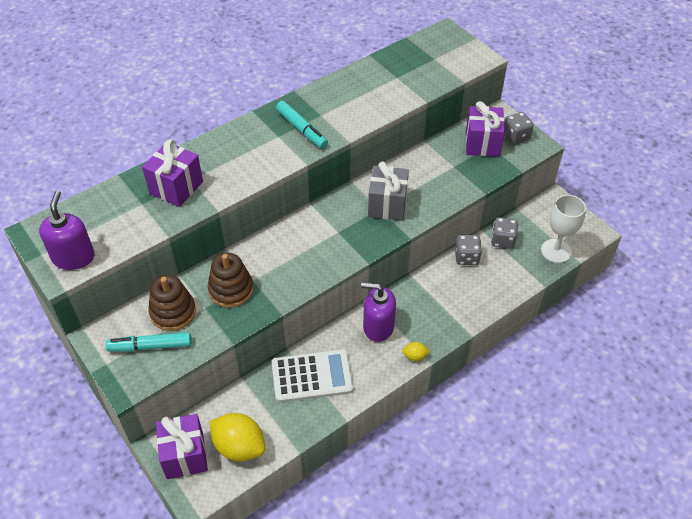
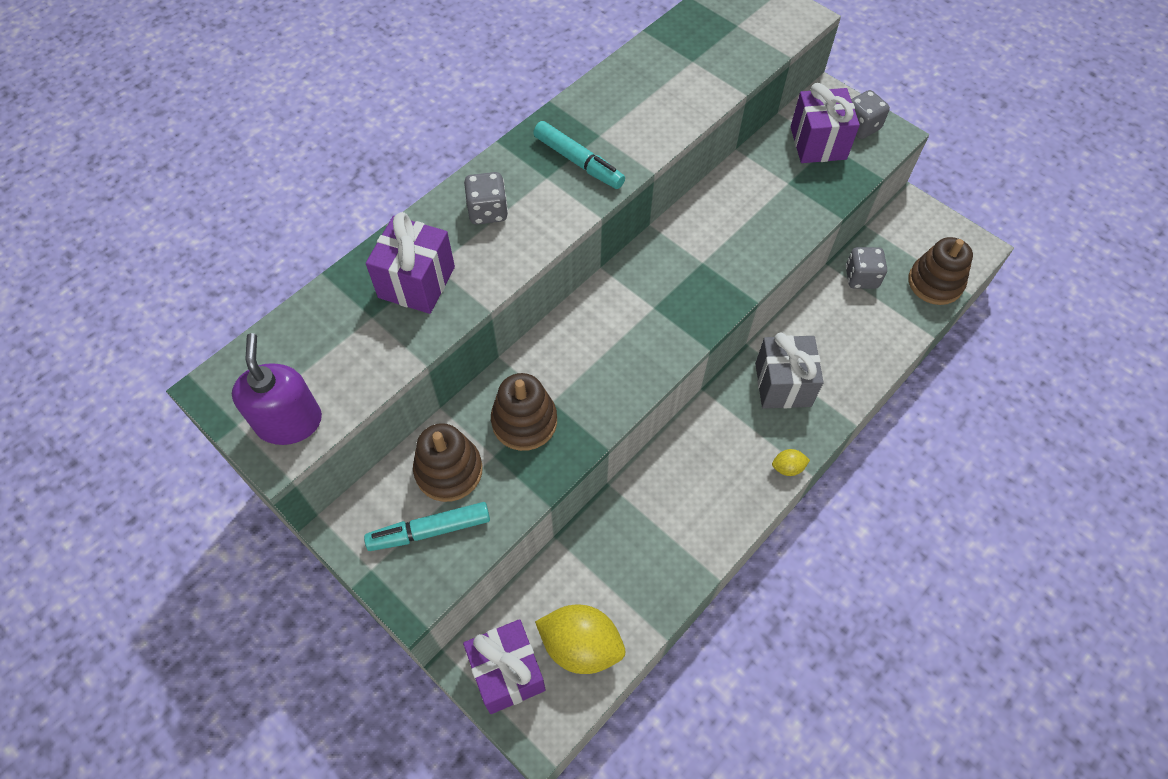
camera: 10 degrees left, 10 degrees up
(312, 376) = (655, 521): white calculator -> none
(378, 327) = (727, 431): purple soap dispenser -> none
(387, 205) = (712, 256): grey gift -> grey gift (783, 384)
(466, 257) = (819, 310): grey dice -> grey dice (488, 211)
(556, 251) = (935, 282): white goblet -> brown stacking toy

